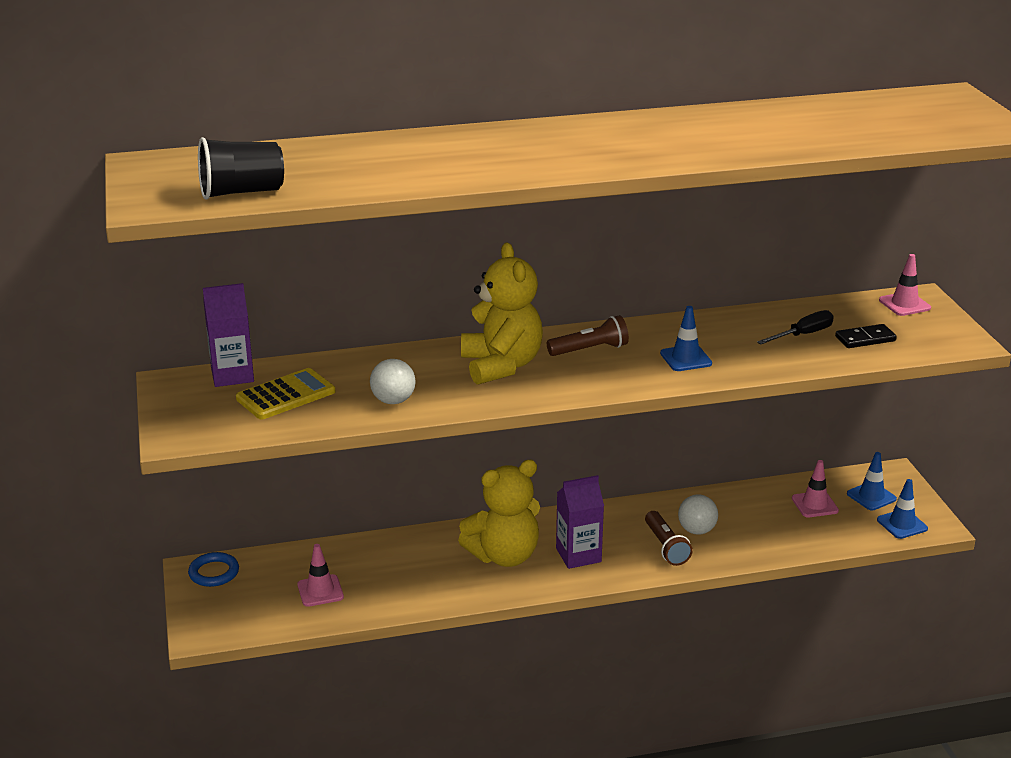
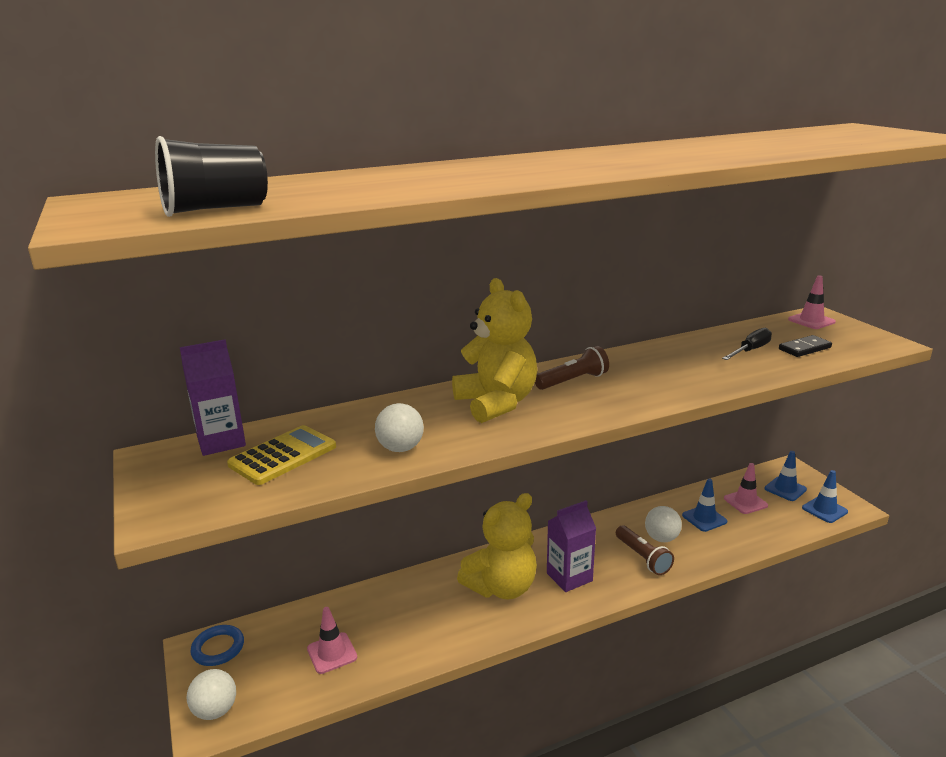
camera: 10 degrees left, 5 degrees down
(207, 622) = (215, 711): none -> white ball
(686, 358) = (664, 379): blue traffic cone -> blue traffic cone (704, 518)

